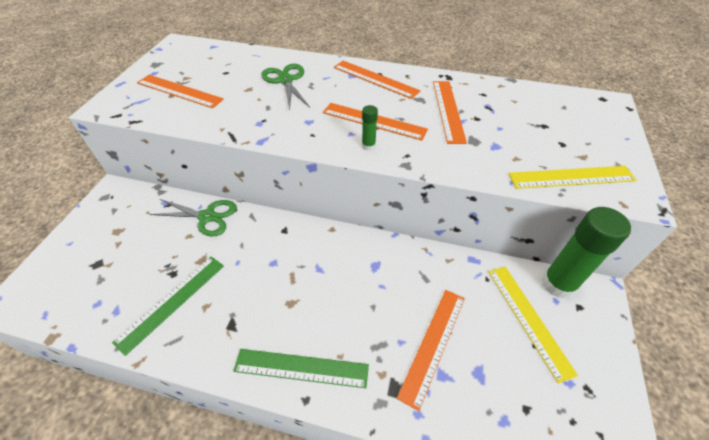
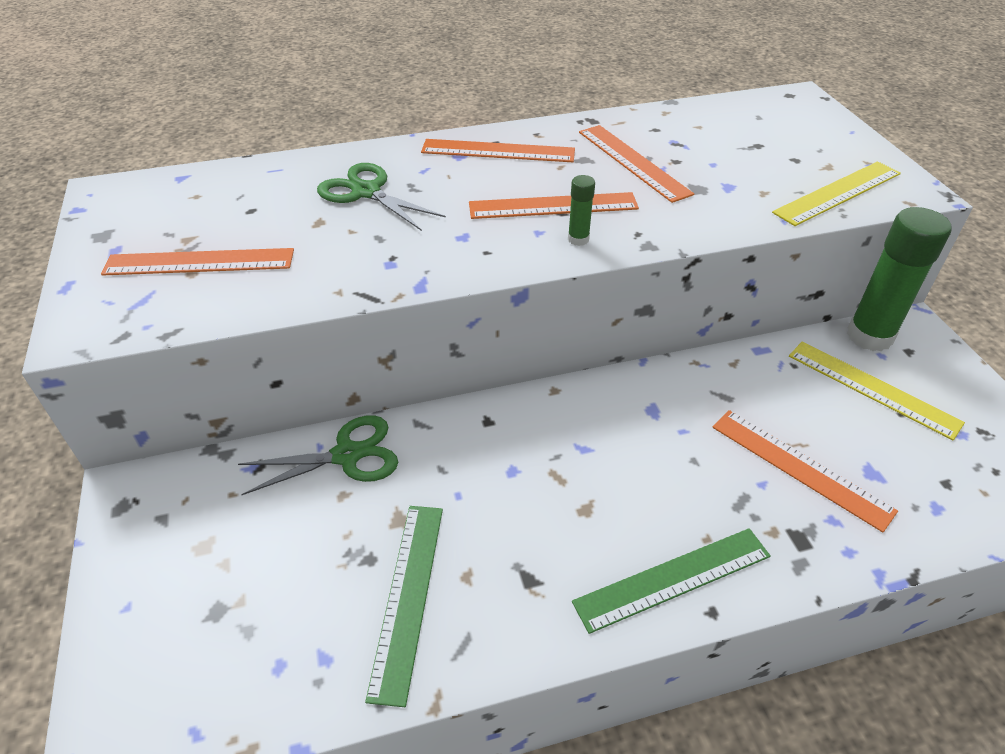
camera: 30 degrees left, 5 degrees down
(433, 344) = (800, 467): orange ruler -> orange ruler turned 45 degrees counterclockwise

